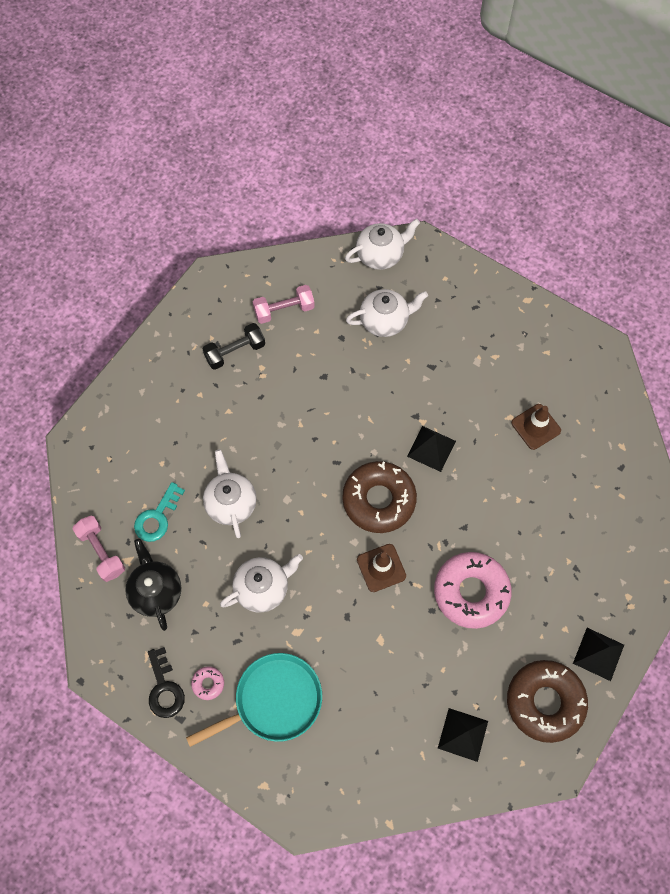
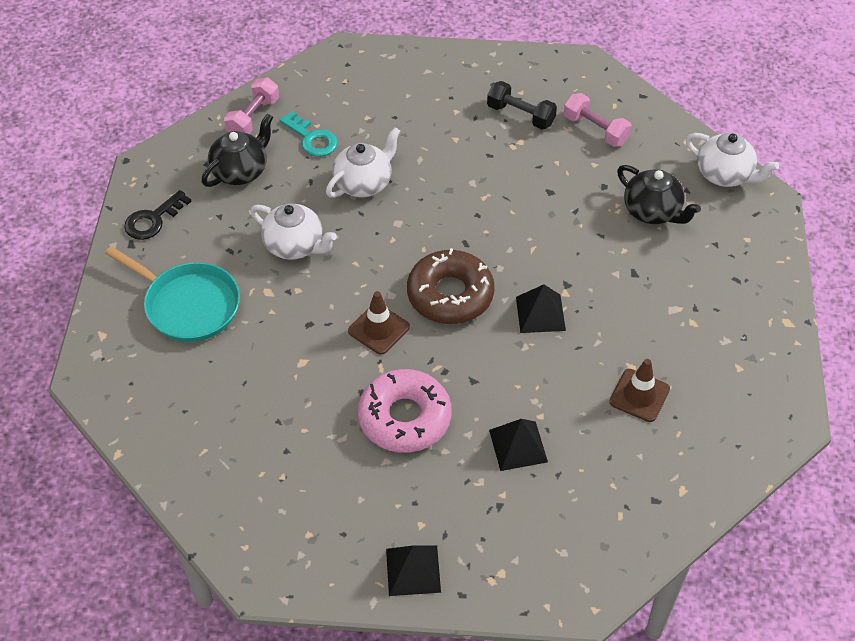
camera: 60 degrees right, 15 degrees down
(157, 517) = (312, 139): turquoise key -> turquoise key turned 135 degrees counterclockwise
(208, 683) = (176, 248): pink donut -> none
(385, 321) = (653, 212): white teapot -> black teapot
(462, 734) = (245, 477): black pyramid -> black pyramid (518, 445)
(545, 702) = (325, 539): brown donut -> none

